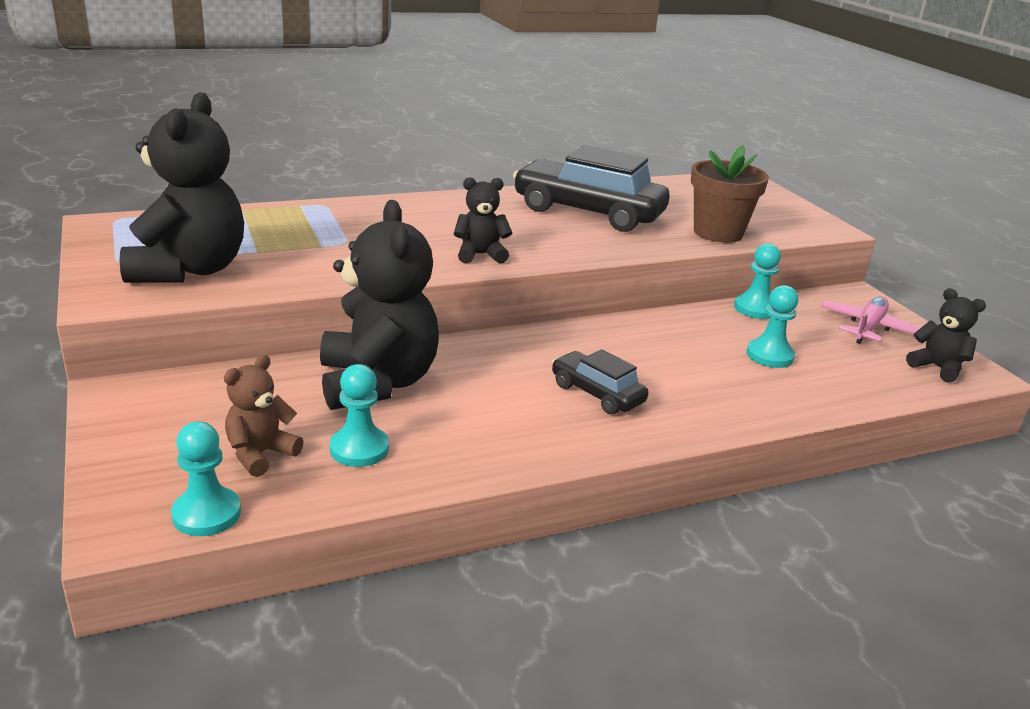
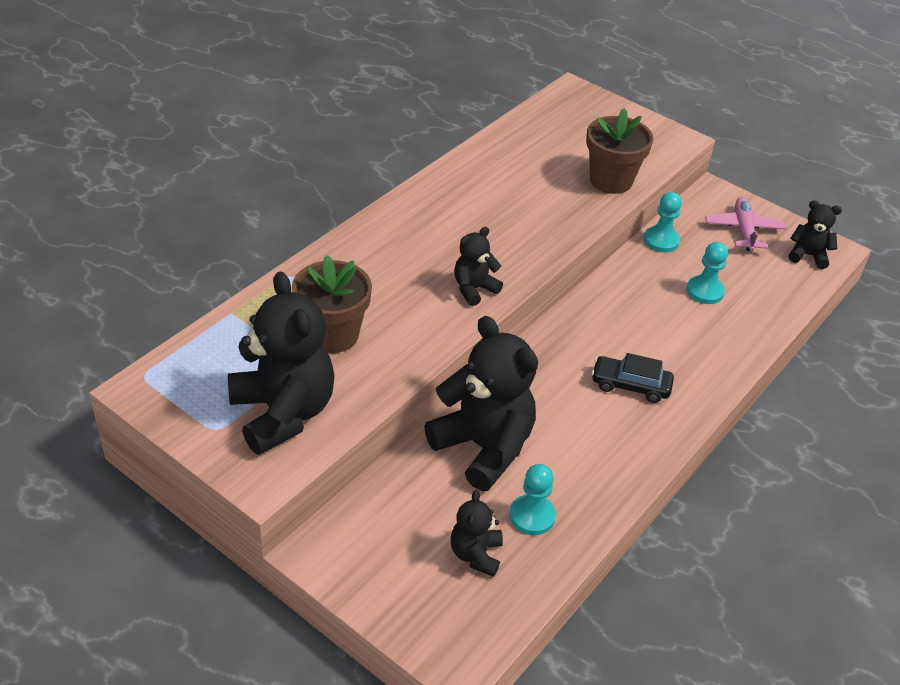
camera: 30 degrees left, 15 degrees up
(206, 514) = (496, 621): turquoise pawn -> none
(260, 454) = (476, 554): brown teddy bear -> black teddy bear
(306, 243) = (333, 335): none -> brown flower pot
(588, 212) = (500, 193): black car -> none

